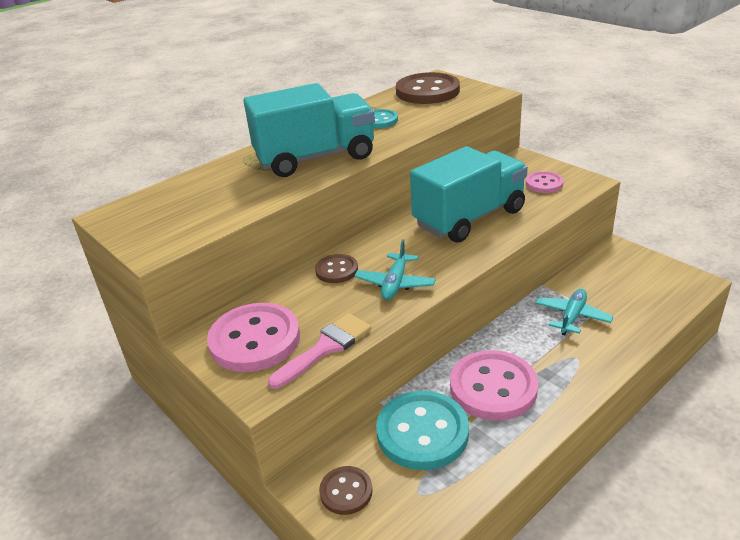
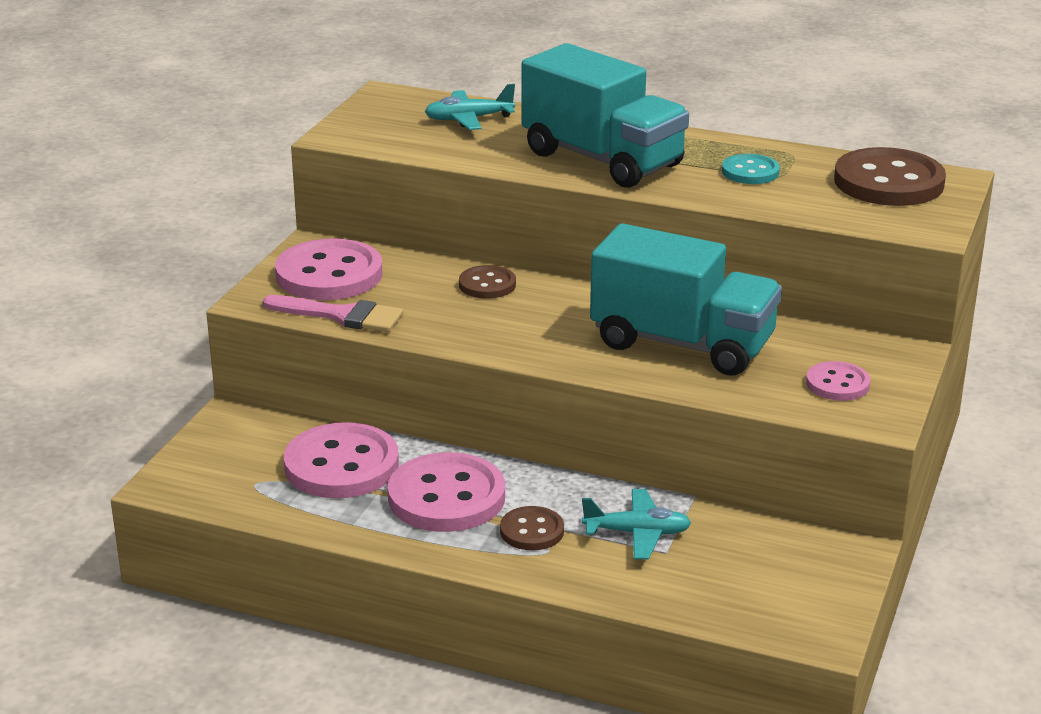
camera: 60 degrees right, 5 degrees down
(346, 491) = (232, 440): brown button -> brown button (532, 531)
(395, 283) = (488, 327): turquoise plane -> turquoise plane (468, 119)
(422, 432) = (341, 465): turquoise button -> pink button

